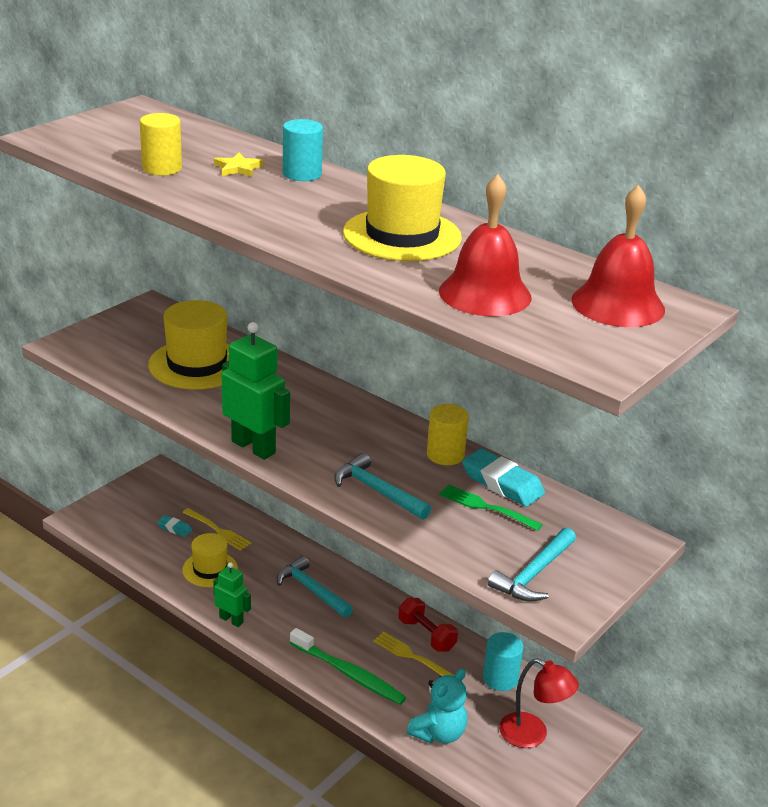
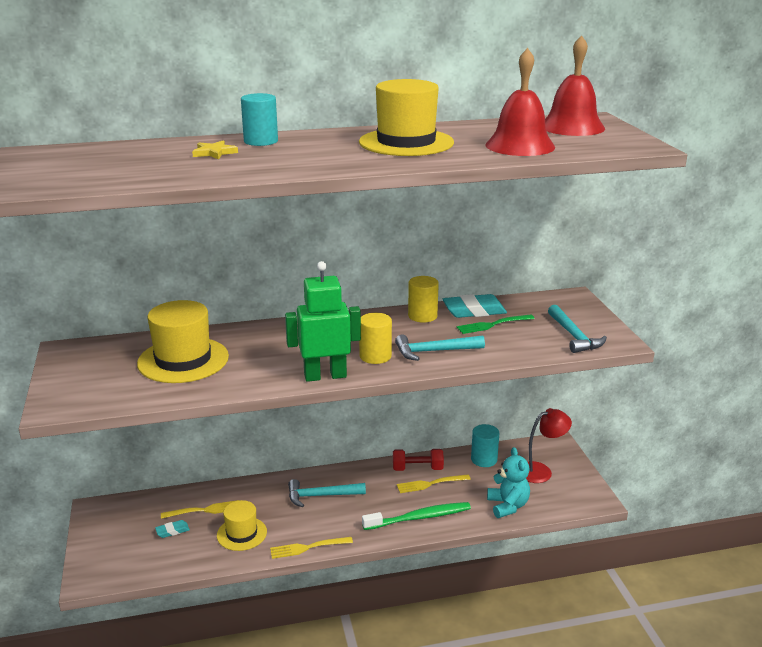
camera: 50 degrees left, 5 degrees down
(162, 168) = (166, 170): yellow cylinder -> yellow cylinder (375, 356)
(231, 620) = (308, 547): green robot -> yellow fork

